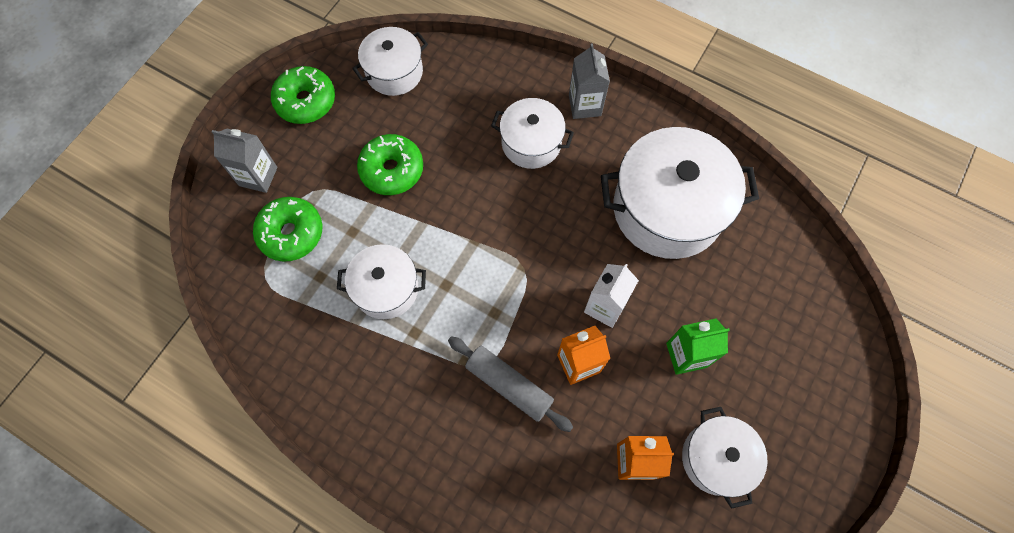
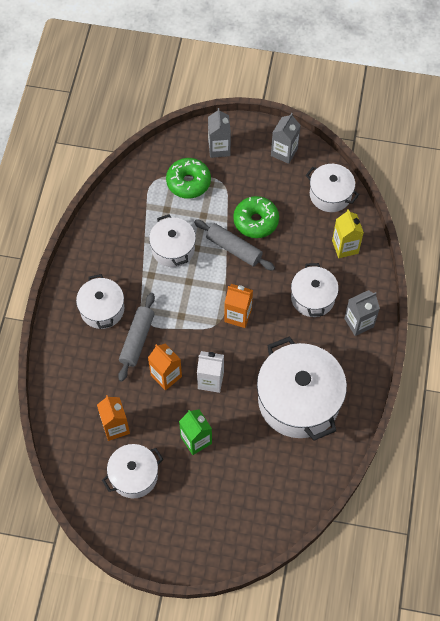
camera: 70 degrees right, 5 degrees down
(306, 101) = (284, 152): green donut -> grey carton
(421, 211) = (234, 248): none -> grey rolling pin
(441, 421) = (102, 309): none -> white pot
(475, 82) = (345, 247): none -> yellow carton
(522, 240) = (238, 315): none -> orange carton

